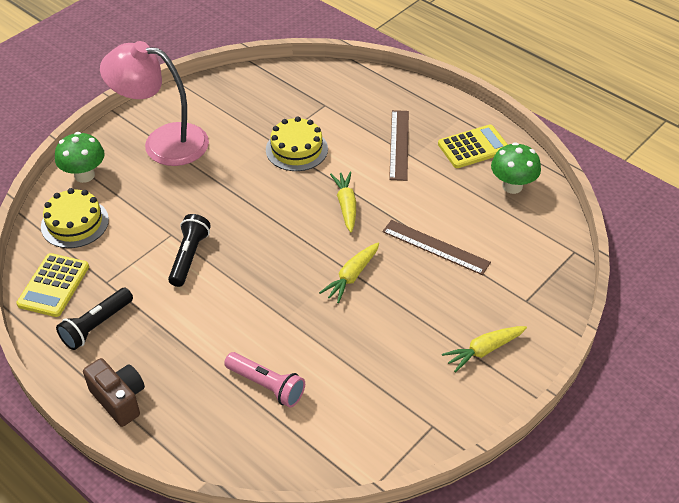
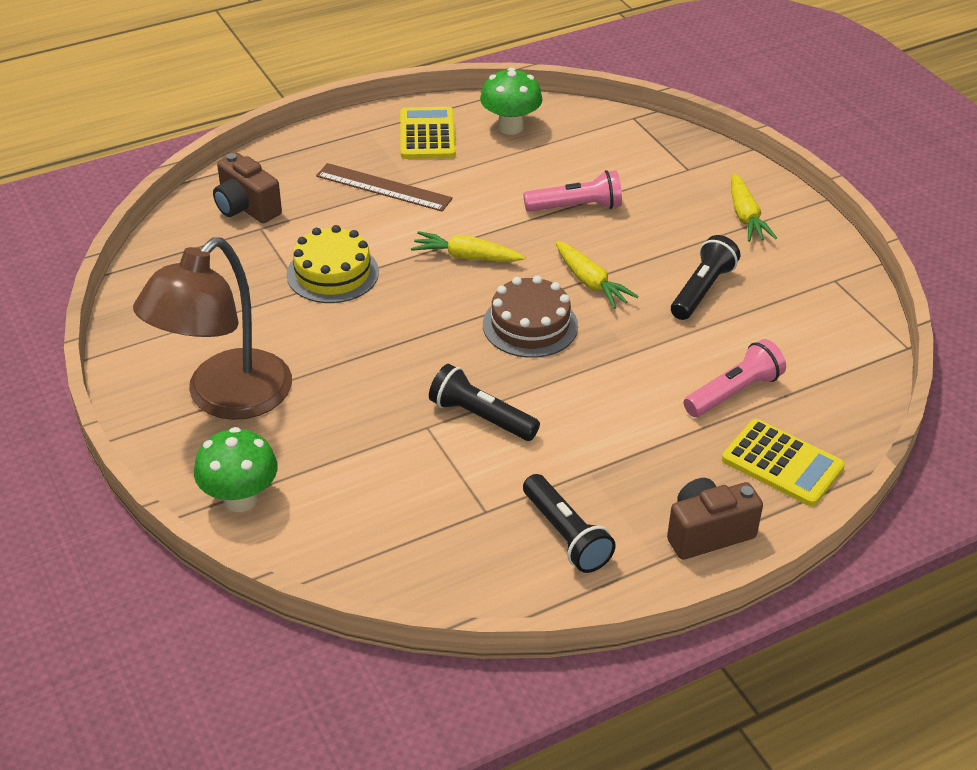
camera: 70 degrees left, 5 degrees down
(54, 285) = (464, 571): yellow calculator -> yellow calculator (782, 463)
(75, 223) = (342, 527): yellow cake -> none
(163, 142) = (225, 398): pink lamp -> brown lamp
(290, 256) = (530, 325): none -> brown cake
(341, 92) = (246, 208): none -> brown camera
(375, 342) = (702, 290): none -> black flashlight
(435, 247) = (576, 207): brown ruler -> pink flashlight

